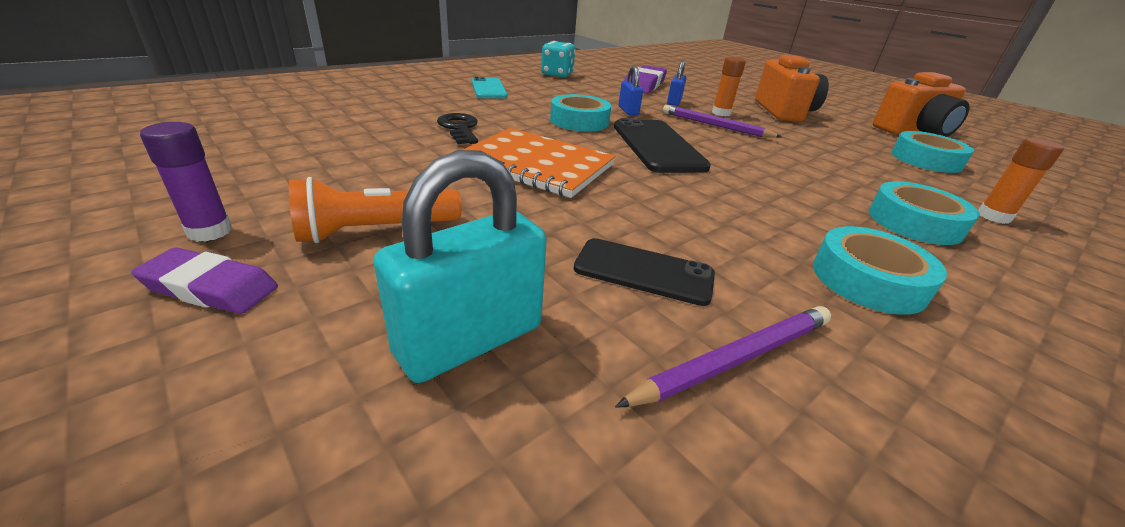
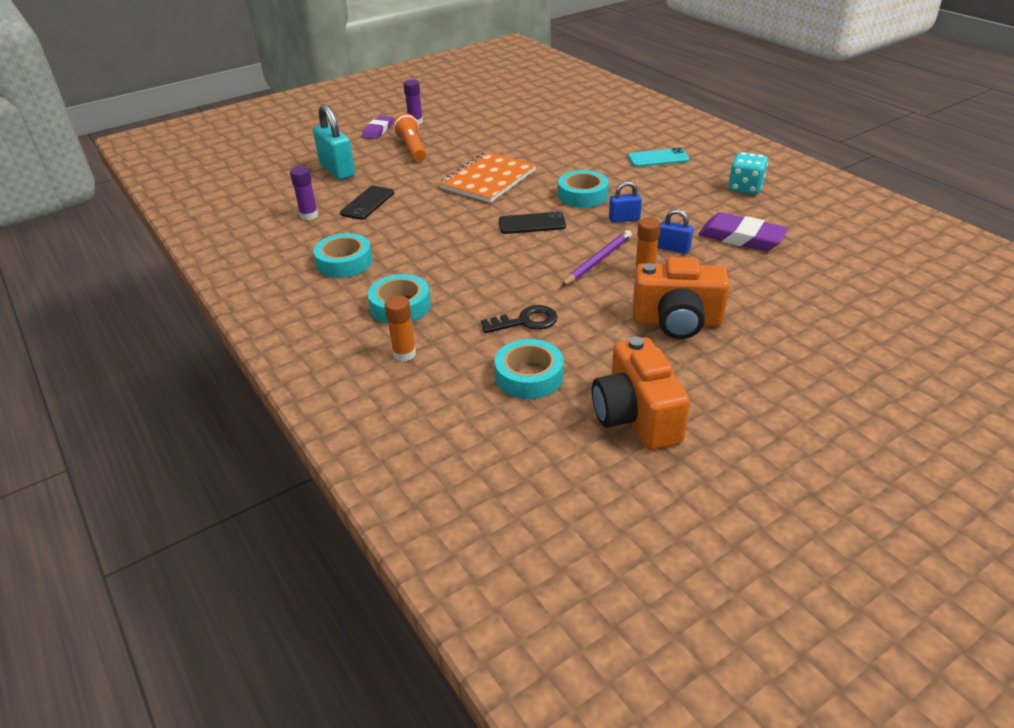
camera: 100 degrees right, 5 degrees up
(459, 128) = (548, 154): black key -> black key (525, 321)
(657, 146) = (532, 224): black phone -> black phone, size x0.64
(735, 359) = (309, 215): purple pencil -> purple glue stick

